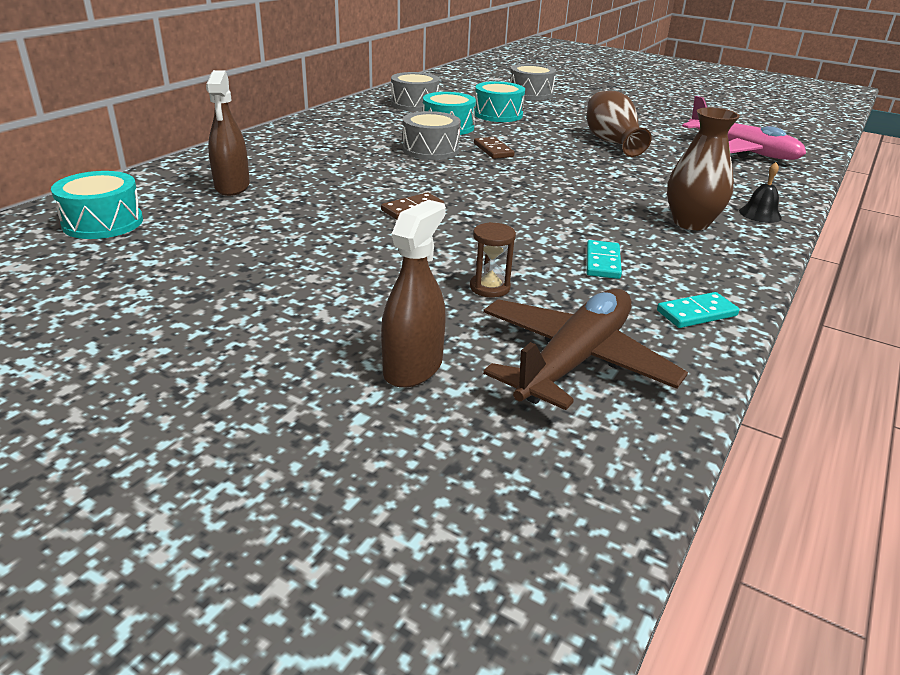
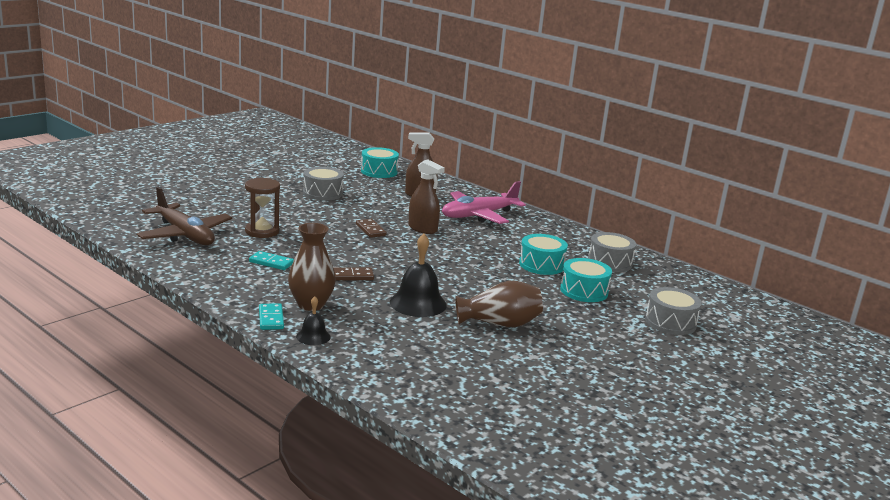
camera: 100 degrees right, 10 degrees down
(413, 368) = (207, 208): brown spray bottle -> brown spray bottle (422, 229)
(430, 150) = (481, 250): grey drum -> grey drum (323, 193)
(490, 287) = (262, 231): brown hourglass -> brown hourglass, size x1.56
(493, 150) = (479, 271): brown domino -> brown domino (352, 276)
(613, 173) = (418, 303): none -> black bell
(696, 313) = (199, 270): turquoise domino -> turquoise domino (271, 319)
(742, 151) = (469, 386): pink plane -> pink plane (478, 215)

